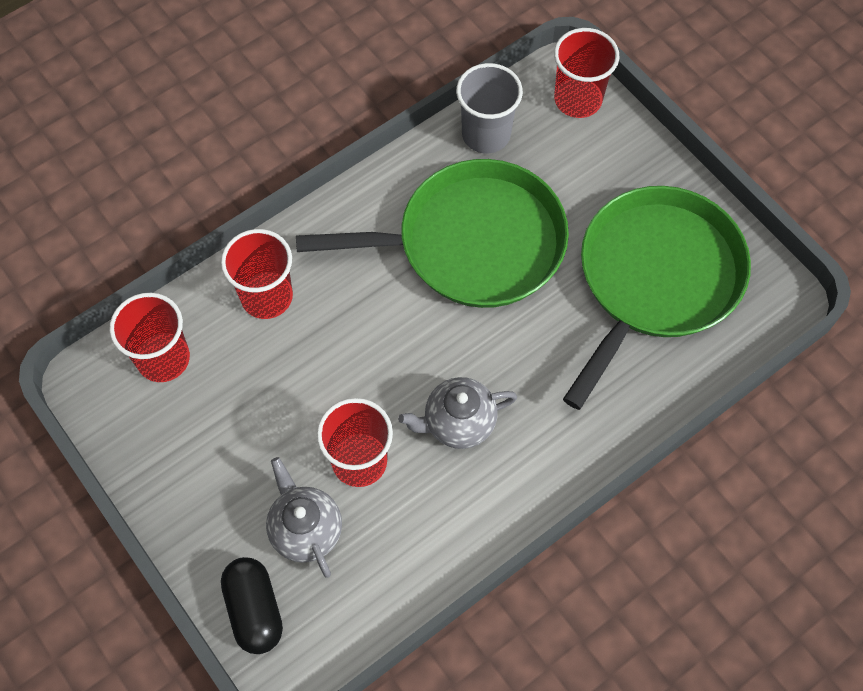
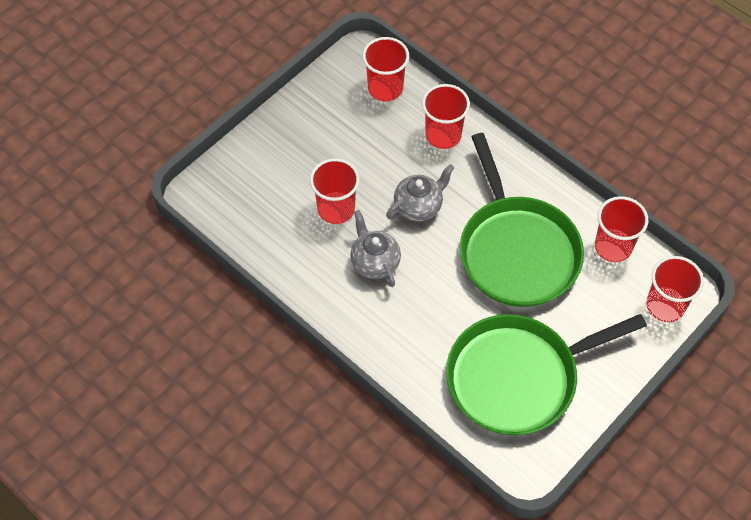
camera: 80 degrees right, 5 degrees down
(254, 610) = (229, 170): black capsule -> none
(305, 529) = (285, 187): grey teapot -> grey teapot (419, 206)
(486, 134) = (613, 247): grey cup -> red cup
(655, 279) = (518, 377): green pan -> green pan turned 135 degrees clockwise

